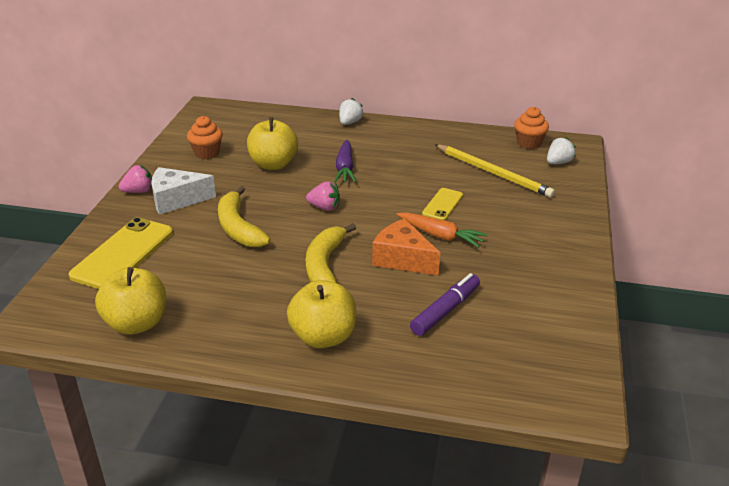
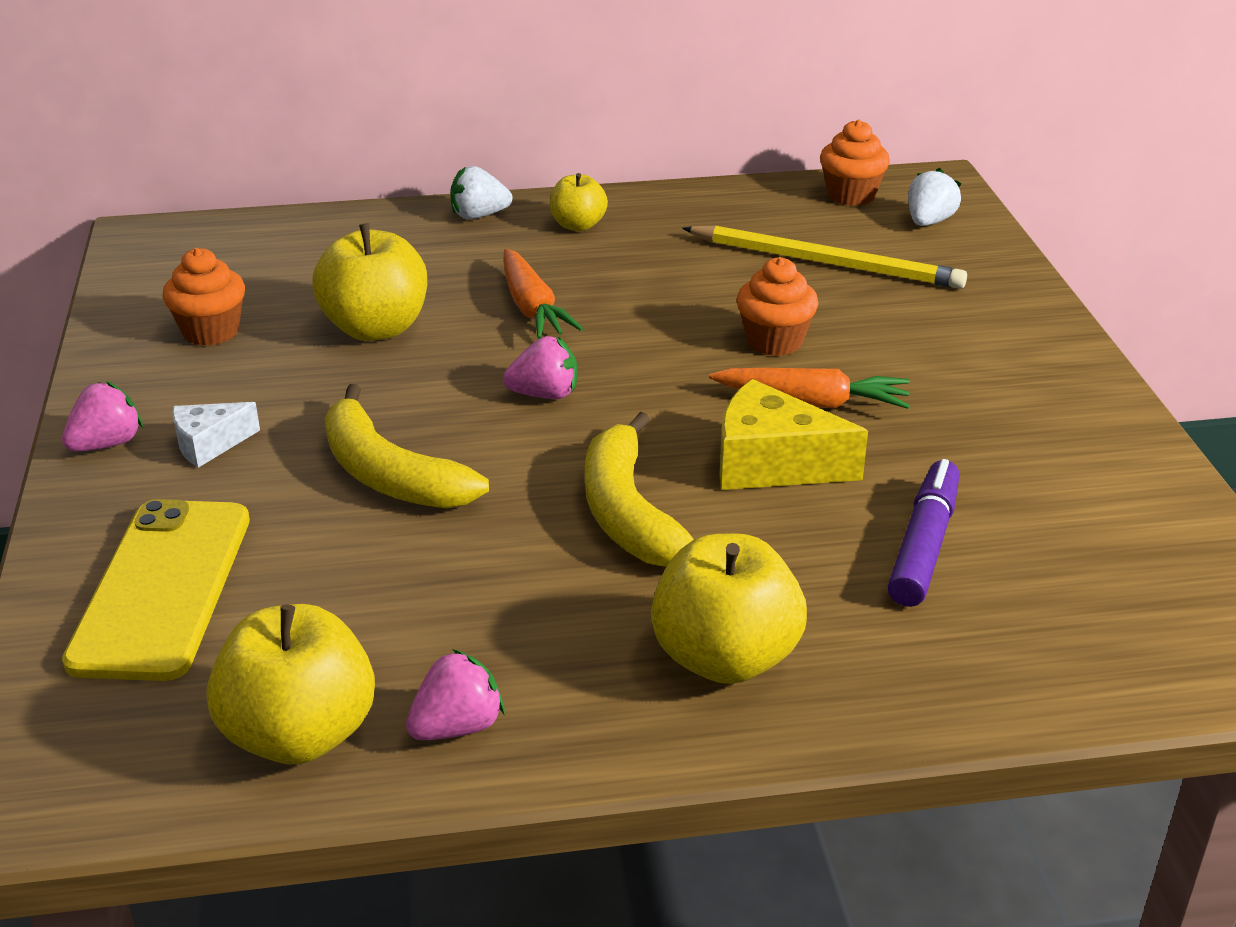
camera: 20 degrees left, 0 degrees up
(176, 200) = (209, 444): white cheese -> white cheese, size x0.59
(197, 336) = (457, 727): none -> pink strawberry
(345, 168) = (532, 308): purple carrot -> orange carrot
(350, 122) = (479, 215): white strawberry -> white strawberry turned 105 degrees counterclockwise
(390, 135) = (578, 225): none -> yellow apple
(402, 259) = (772, 464): orange cheese -> yellow cheese
(442, 204) = (774, 341): yellow phone -> orange cupcake

